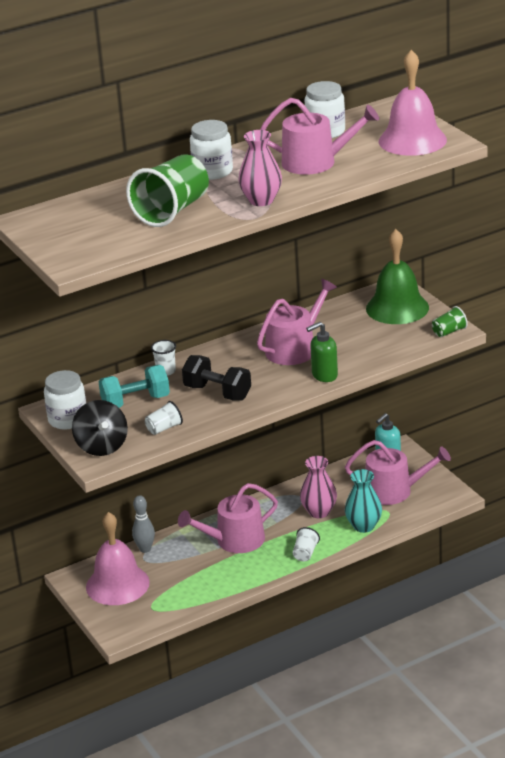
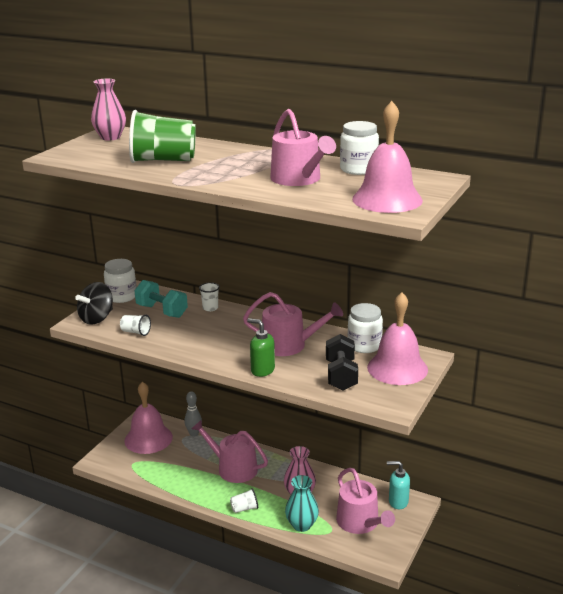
camera: 55 degrees right, 5 degrees down
(212, 171) = (242, 156): white jar -> white jar (364, 345)
(217, 392) = (199, 336): black dumbbell -> black dumbbell (341, 375)
(261, 200) = (210, 179): pink vase -> pink vase (110, 137)
(397, 308) = (397, 368): green bell -> pink bell
(449, 332) = (388, 405): green cup -> none

